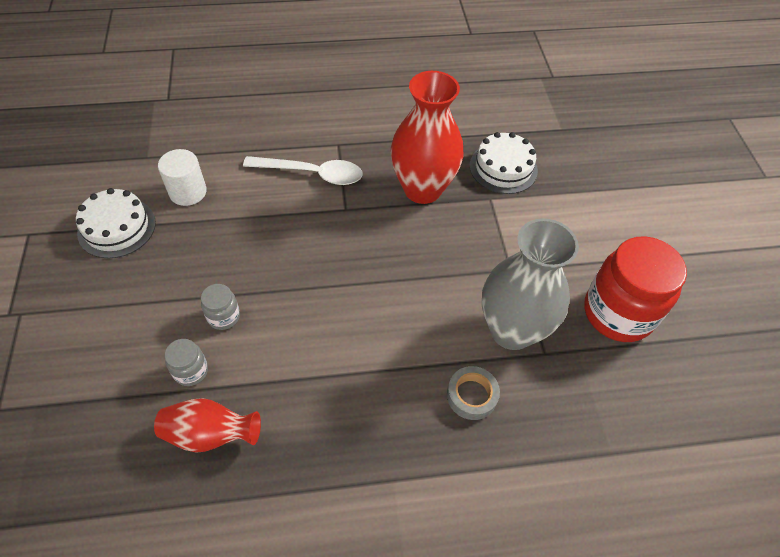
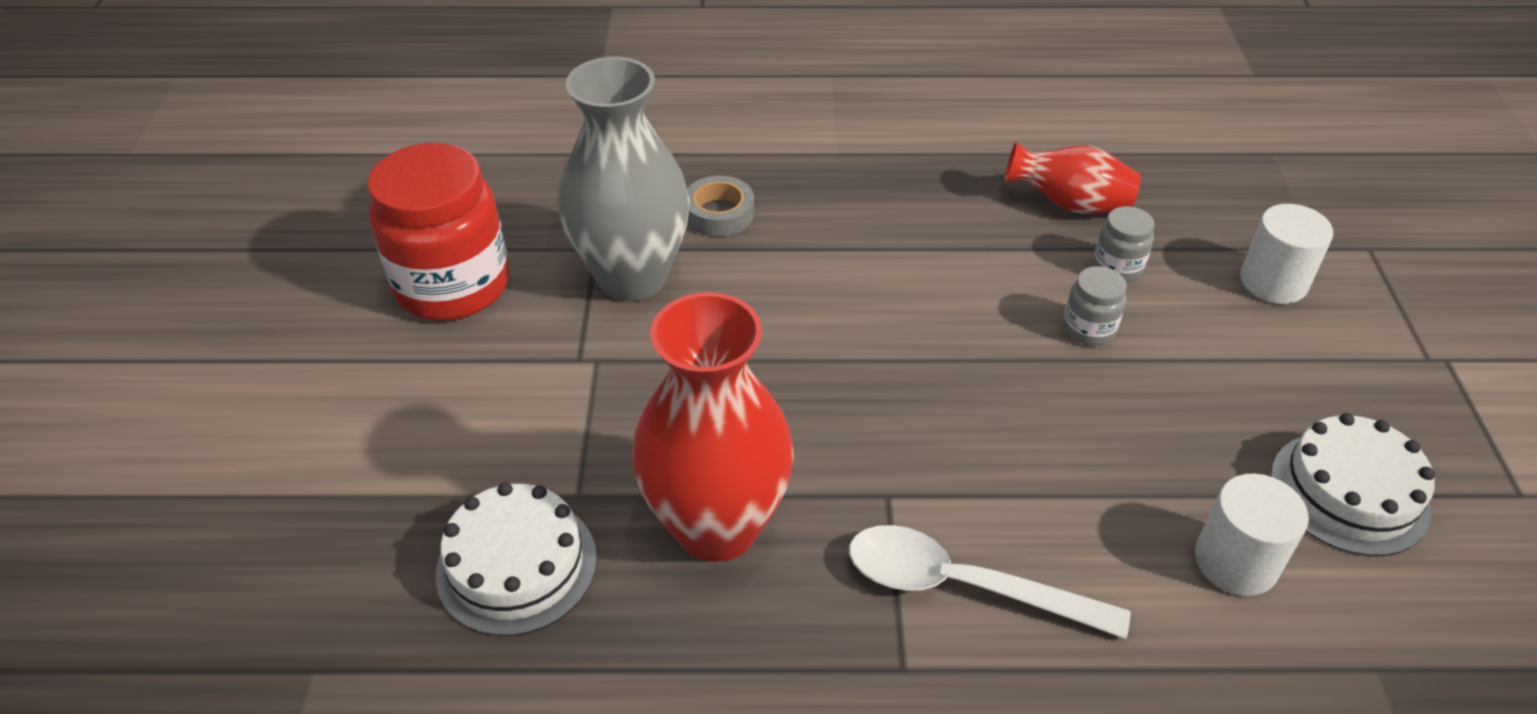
camera: 170 degrees left, 10 degrees down
(86, 368) = (1273, 282): none -> white cylinder

